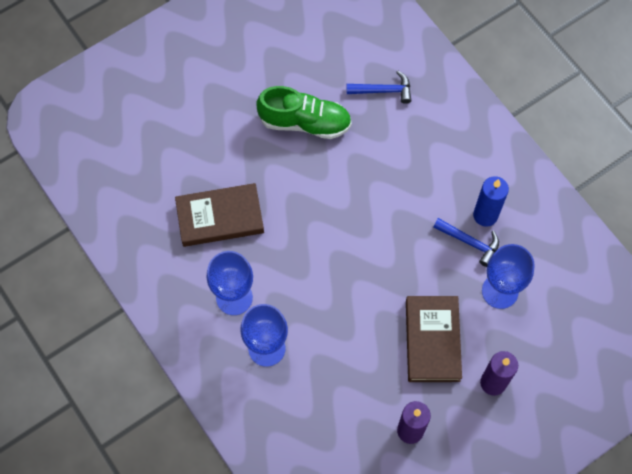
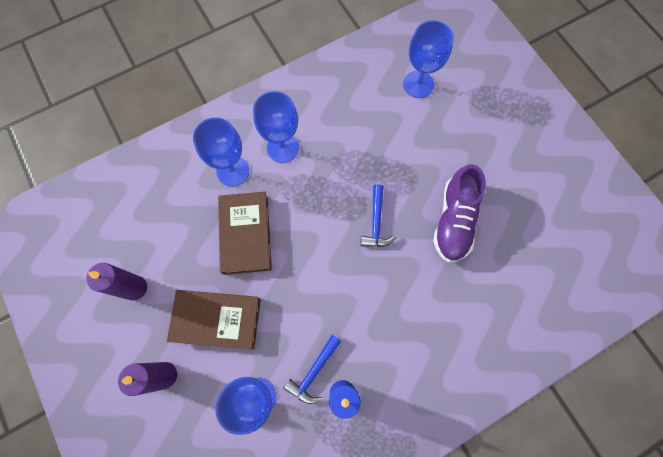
camera: 95 degrees right, 5 degrees up
(145, 160) = (418, 84): none -> blue goblet
(220, 217) = (359, 140): brown book -> brown book (245, 234)
(305, 122) = (454, 221): green shoe -> purple shoe
(383, 90) = (490, 302): blue hammer -> blue hammer (376, 223)

